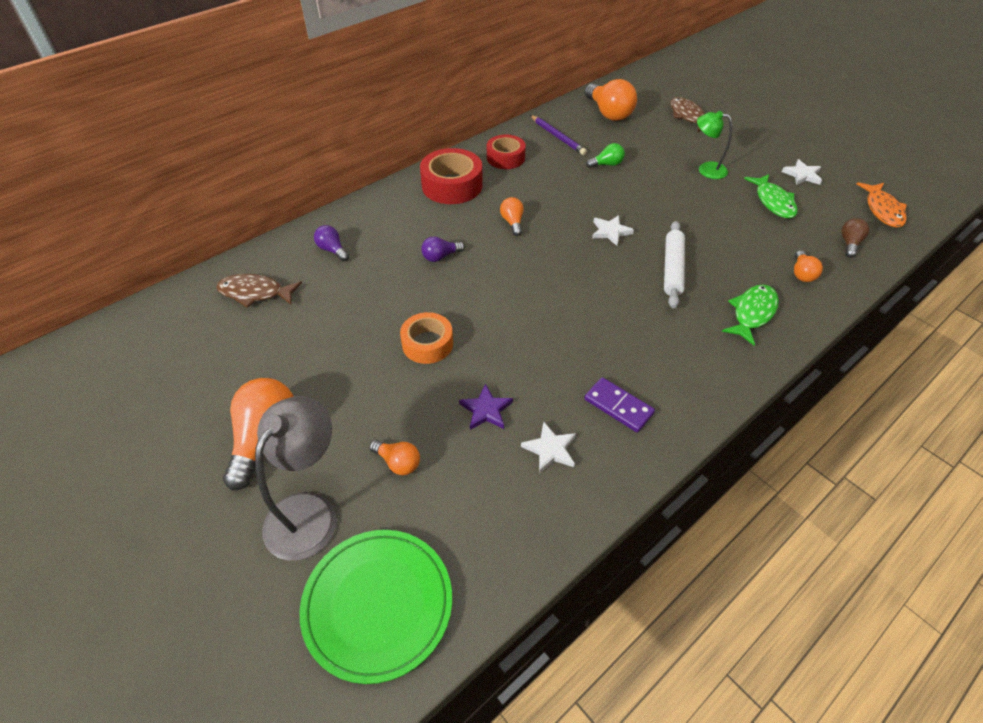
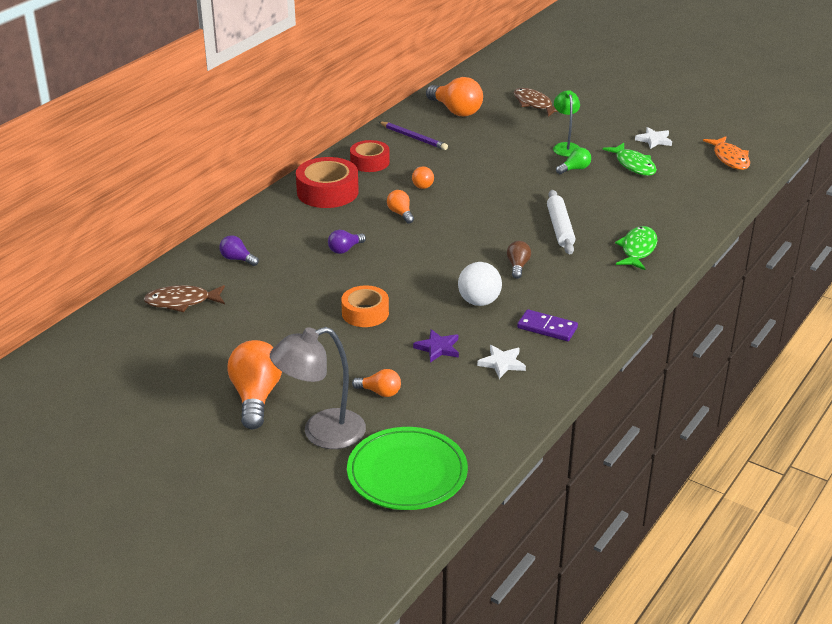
camera: 15 degrees left, 15 degrees down
(309, 511) = (321, 433): grey lamp -> grey lamp turned 120 degrees counterclockwise
(554, 352) = (479, 301): none -> white ball
(607, 164) = (471, 155): green light bulb -> green light bulb (575, 169)
(610, 232) = (495, 208): white star -> none
(706, 169) = (565, 147): green lamp -> green lamp turned 75 degrees clockwise
(802, 274) = (672, 215): orange light bulb -> orange light bulb (422, 184)
(849, 244) = (707, 188): brown light bulb -> brown light bulb (517, 266)

